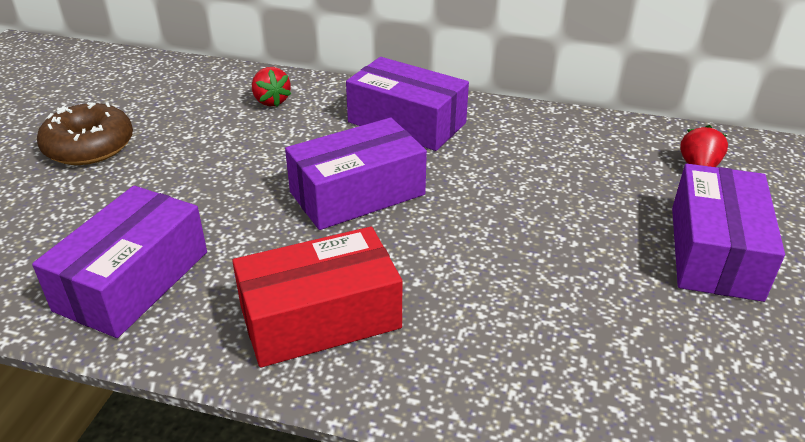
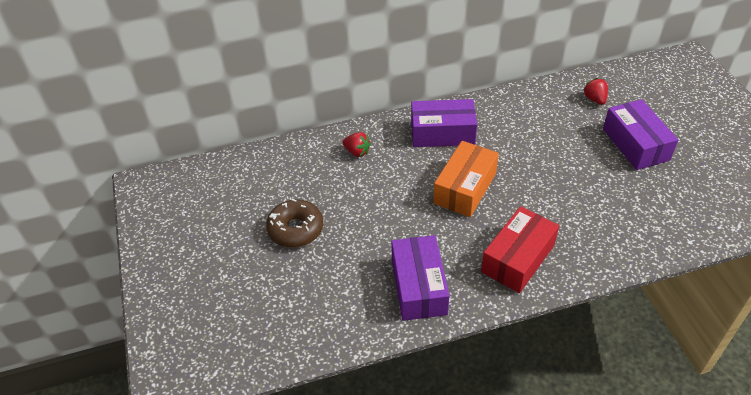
camera: 30 degrees left, 10 degrees up
(357, 193) = (465, 188): purple box -> orange box

